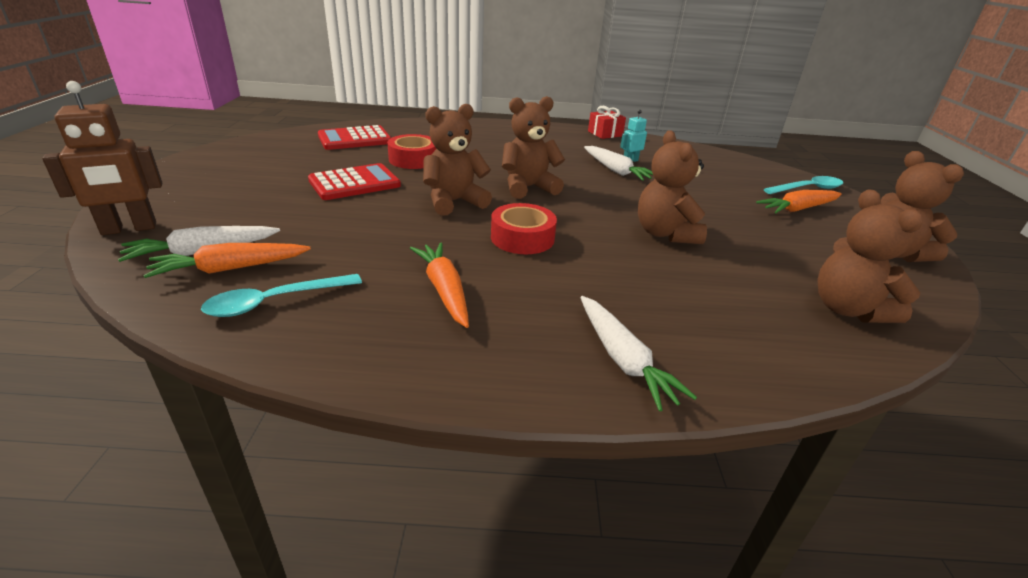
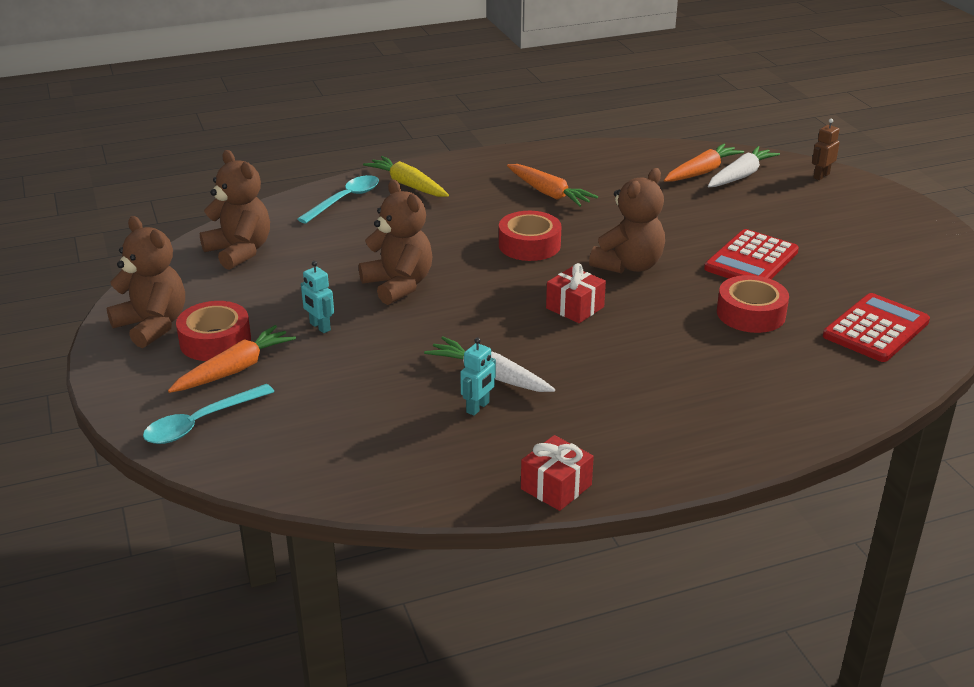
camera: 160 degrees right, 0 degrees up
(129, 229) = (821, 176): brown robot -> brown robot, size x0.53
(275, 301) = (641, 164): turquoise spoon -> turquoise spoon (345, 200)
(528, 188) = (575, 307): brown teddy bear -> red gift
(623, 359) = (408, 185): white carrot -> yellow carrot
(736, 220) = (320, 327): none -> turquoise robot
(824, 229) = (215, 341): none -> red tape

